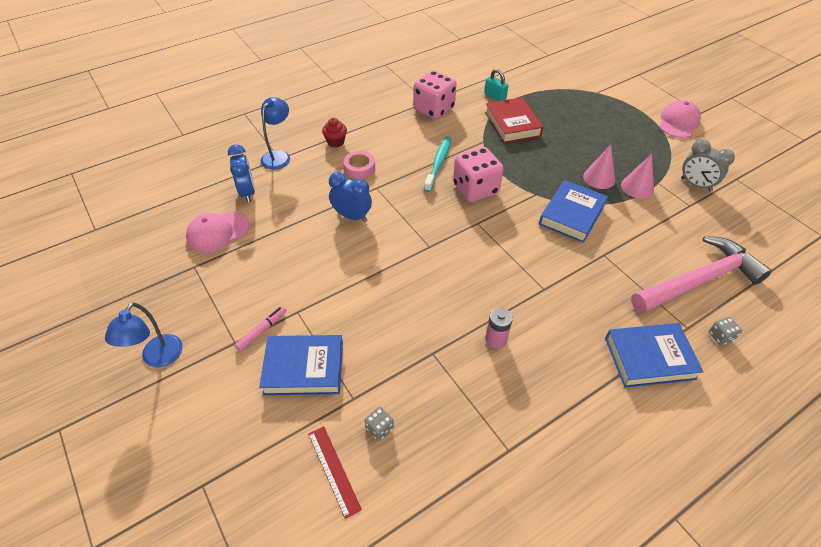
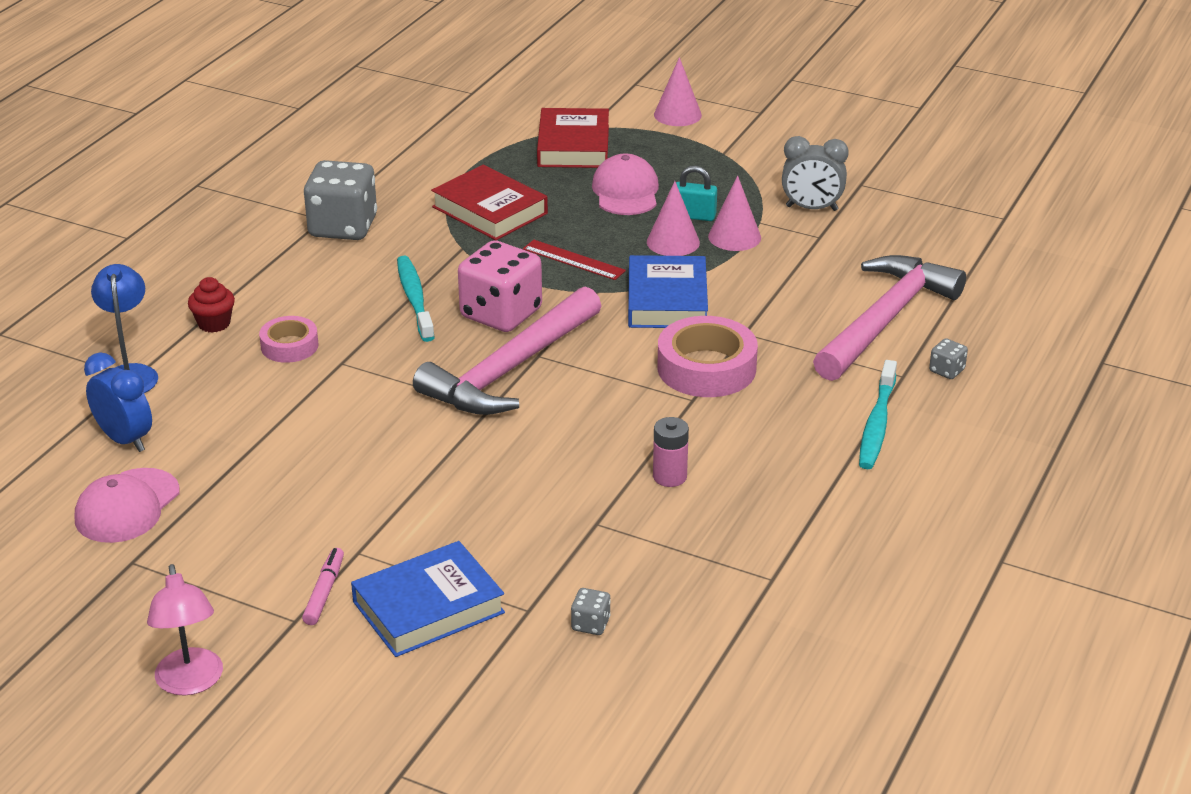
camera: 30 degrees left, 15 degrees down
(158, 358) = (191, 683): blue lamp -> pink lamp
(333, 470) = (566, 687): red ruler -> red ruler (573, 260)
(352, 216) = (335, 411): blue clock -> none
(434, 109) = (343, 227): pink dice -> grey dice
(456, 226) = (509, 369): none -> pink hammer
(495, 96) = (430, 179): turquoise padlock -> turquoise padlock (694, 216)
(566, 270) = (706, 368): none -> pink tape
(581, 100) = (573, 146): none -> red book
(649, 358) = (877, 424): blue book -> turquoise toothbrush
(651, 100) = (677, 114): none -> pink cone
(678, 122) = (737, 134): pink cap -> pink cap (626, 191)

